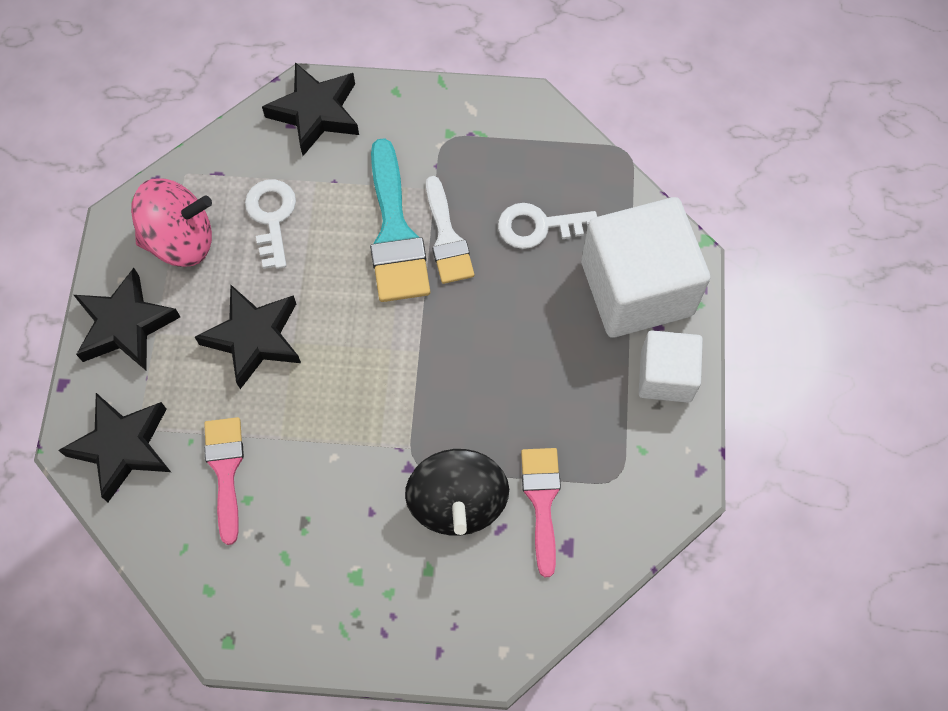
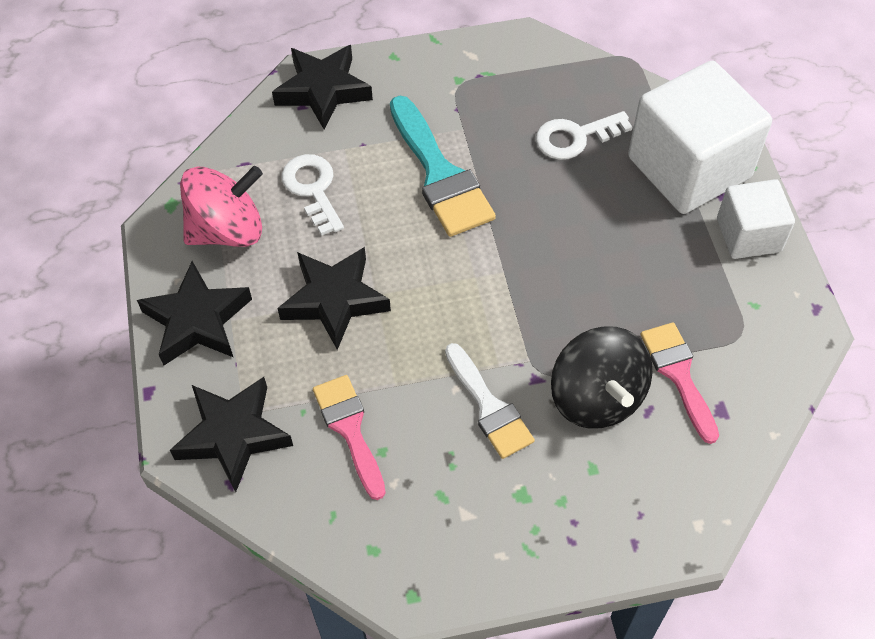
camera: 15 degrees left, 10 degrees down
(447, 238) = (492, 167): white brush -> white brush (489, 407)

